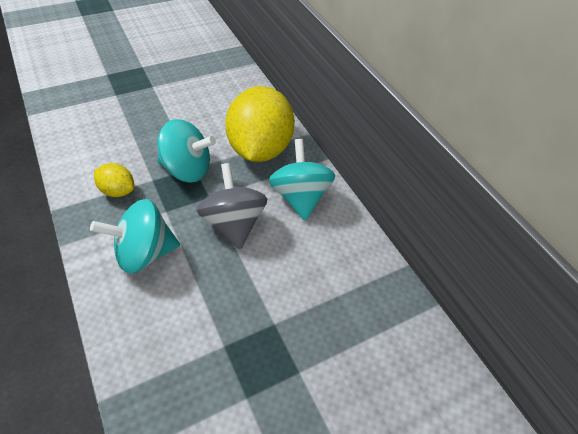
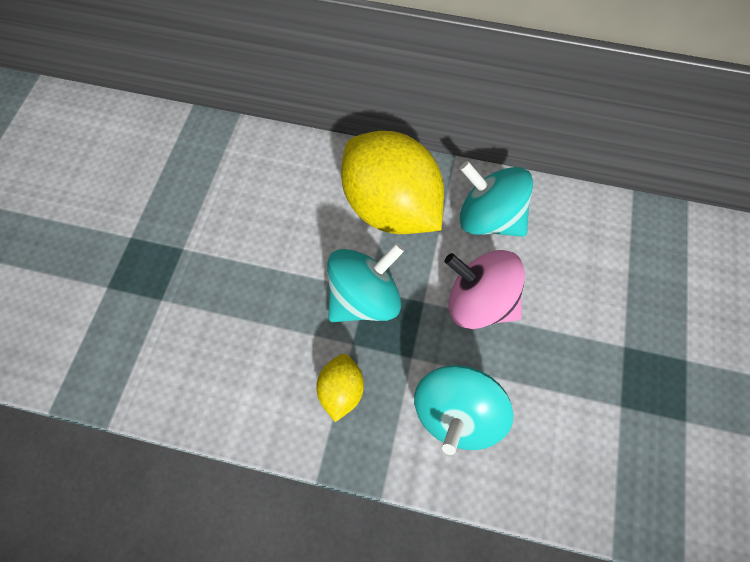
camera: 45 degrees left, 15 degrees up
(117, 191) = (341, 391): yellow lemon -> yellow lemon turned 60 degrees counterclockwise
(233, 223) = (479, 302): grey spinning top -> pink spinning top

